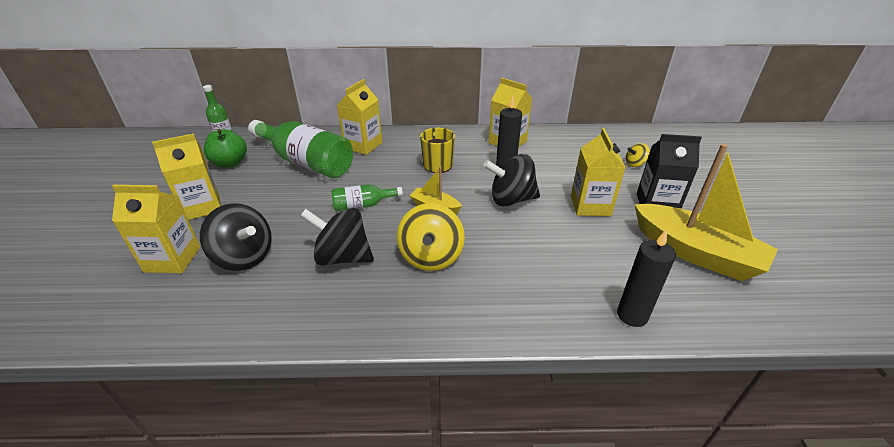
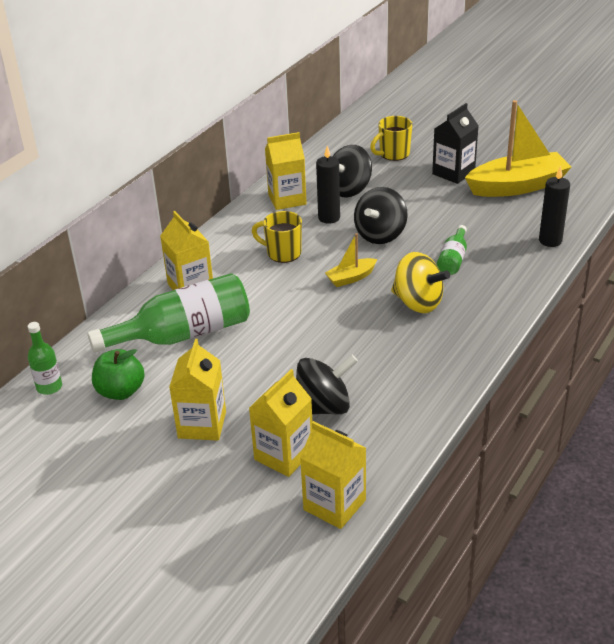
camera: 55 degrees left, 0 degrees up
(342, 257) = (376, 349): black spinning top -> black spinning top (350, 190)
(363, 205) = (307, 318): green bottle -> green bottle (453, 259)
(590, 205) = (426, 202): yellow carton -> yellow carton (334, 505)
(635, 164) = (393, 154): yellow spinning top -> yellow mug

